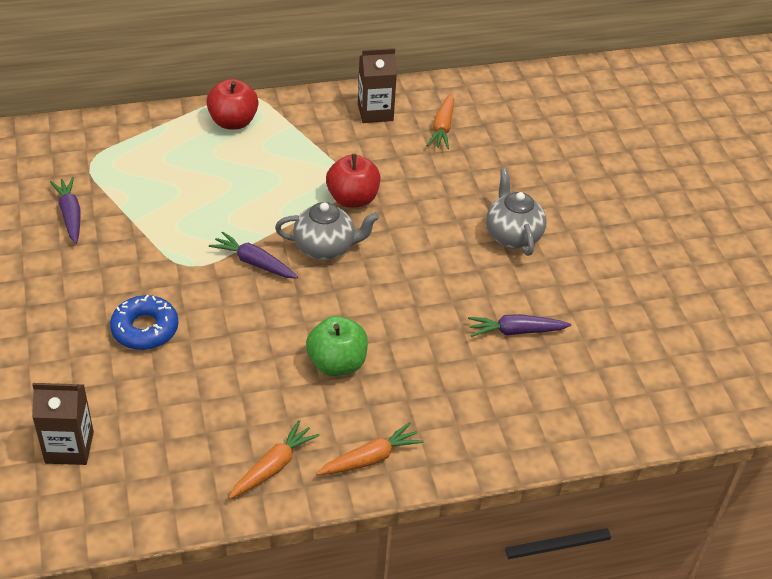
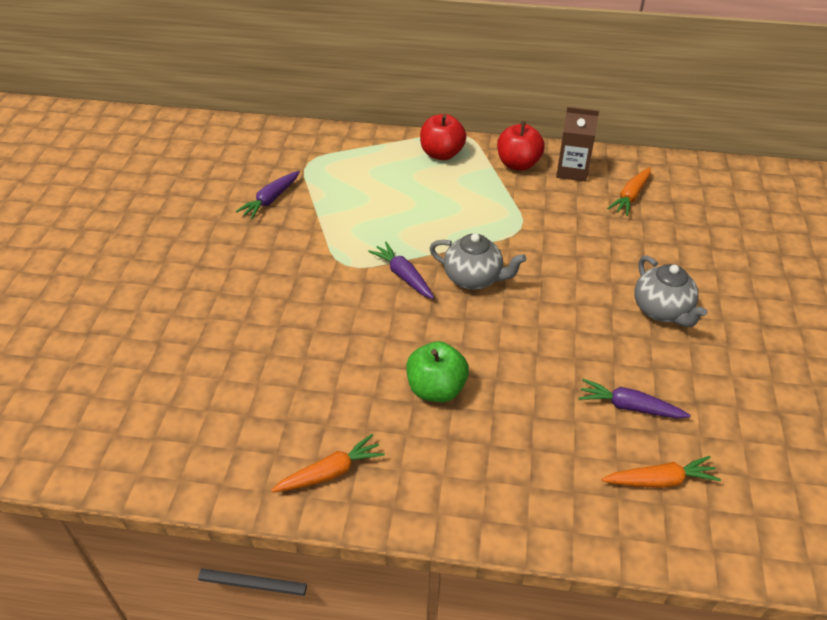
camera: 25 degrees right, 0 degrees up
(69, 447) = (164, 397): brown carton -> none
(70, 215) = (271, 200): purple carrot -> purple carrot turned 150 degrees counterclockwise
(145, 329) = (281, 310): blue donut -> none
(352, 199) = (518, 241): red apple -> red apple (518, 164)
(370, 458) = (426, 494): orange carrot -> orange carrot (660, 480)
(512, 235) = (662, 311): grey teapot -> grey teapot turned 150 degrees clockwise

